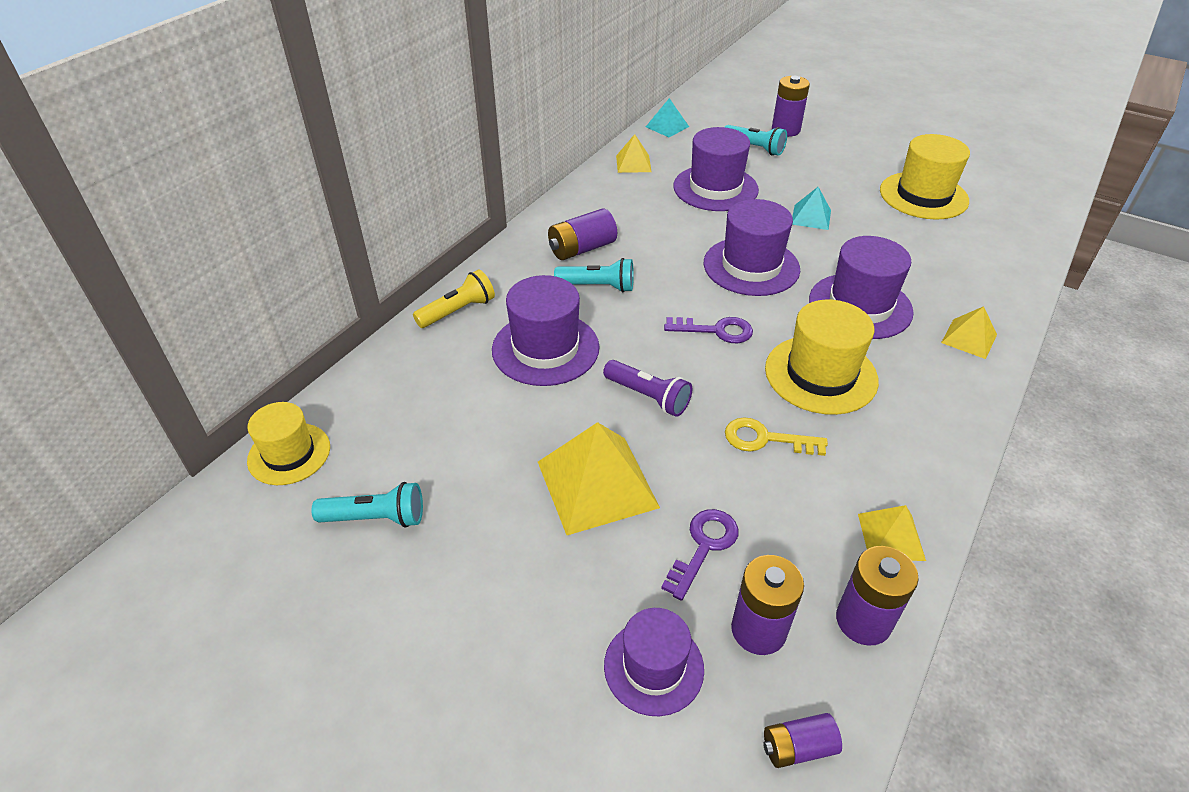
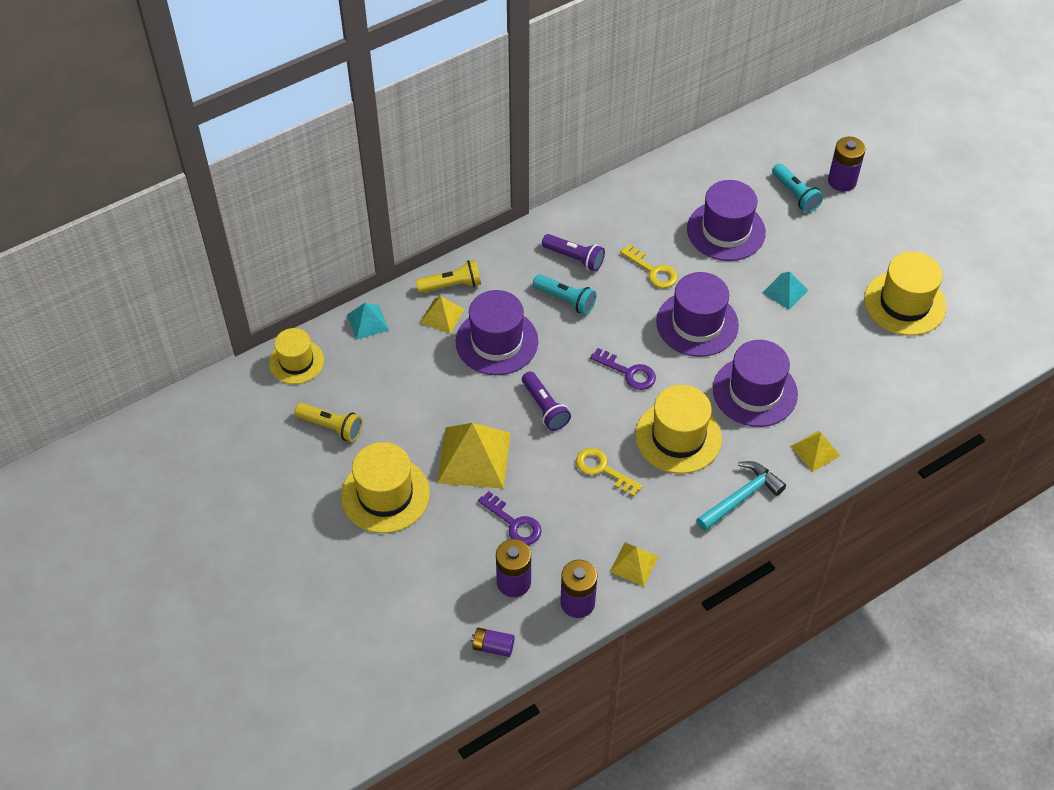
camera: 25 degrees right, 10 degrees up
(376, 518) = (331, 427): turquoise flashlight -> yellow flashlight
(501, 580) = (385, 495): none -> yellow hat
(582, 249) = (574, 258): purple battery -> purple flashlight
(633, 163) = (673, 177): yellow pyramid -> yellow pyramid (442, 316)
(653, 667) = (443, 576): purple hat -> none
(667, 126) = (733, 140): turquoise pyramid -> turquoise pyramid (367, 322)
(671, 236) = (653, 270): none -> yellow key
(703, 547) = (514, 523): purple key -> purple key turned 75 degrees clockwise
(941, 411) = (741, 497): none -> turquoise hammer

